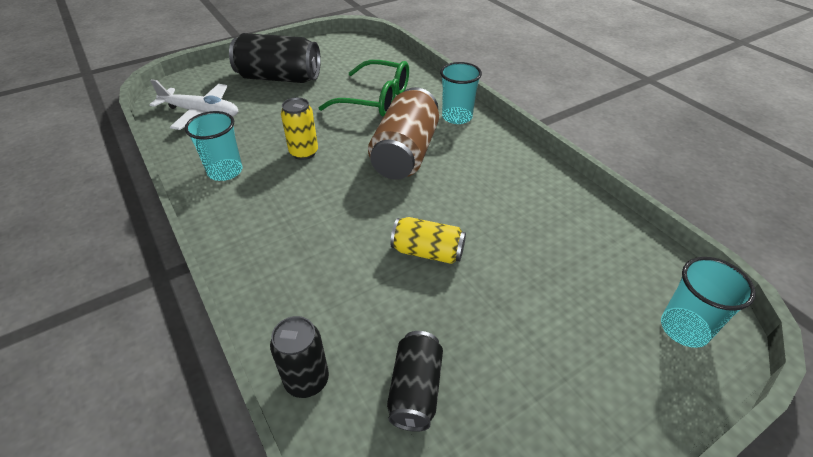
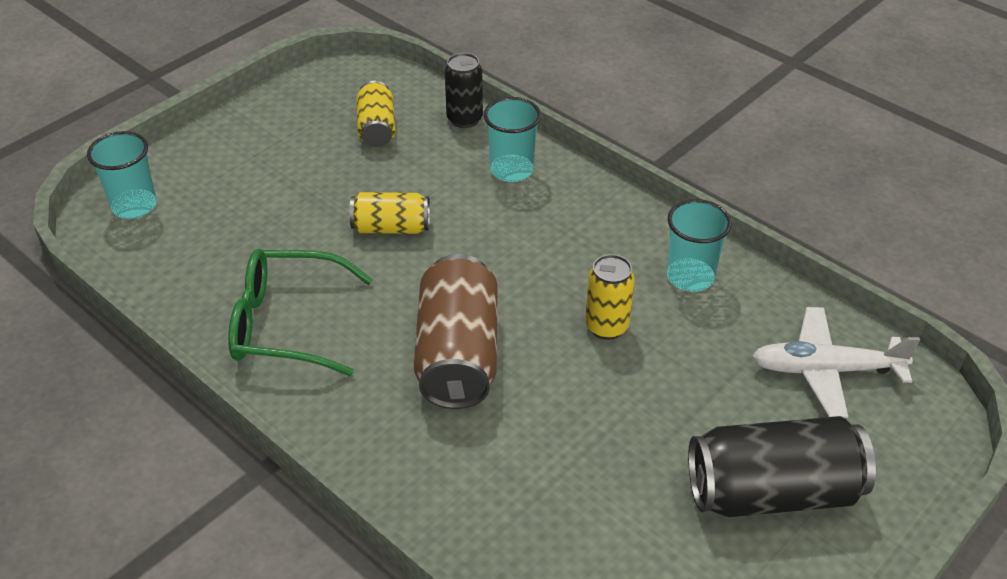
camera: 165 degrees right, 0 degrees up
(376, 99) = (552, 468): green glasses -> green glasses (286, 324)
(415, 389) = (377, 128): black can -> yellow can
(457, 117) = (392, 452): turquoise cup -> turquoise cup (511, 170)

